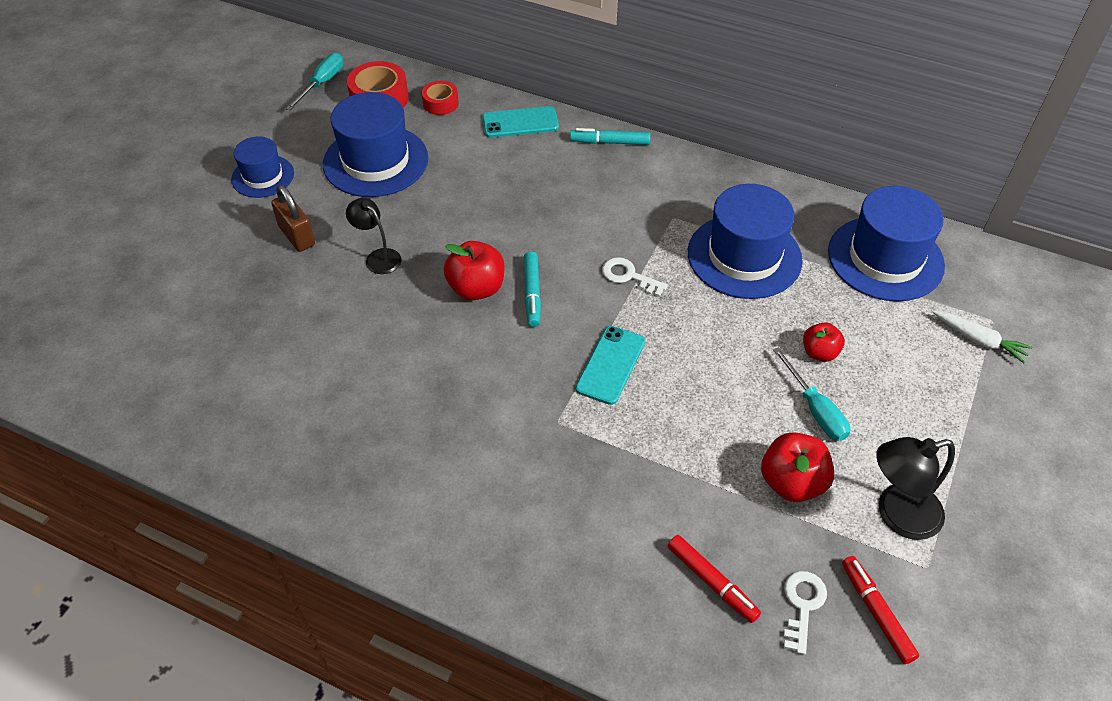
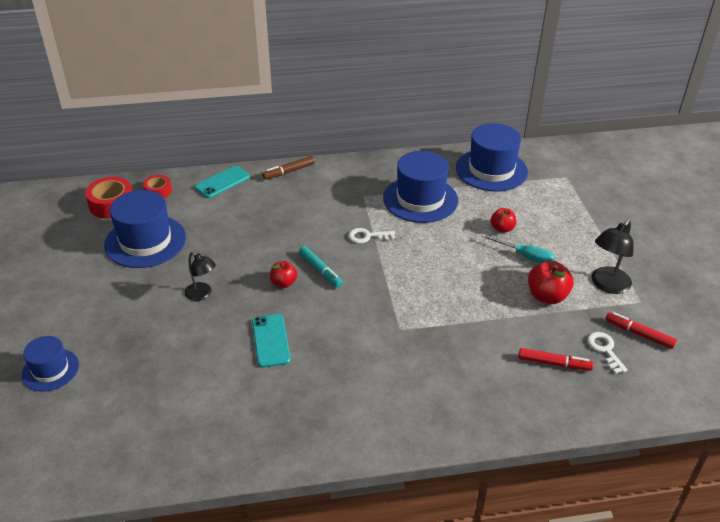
camera: 35 degrees left, 10 degrees down
(263, 176) = (70, 283): blue hat -> blue hat (50, 370)
(297, 236) = (132, 307): brown padlock -> none
(322, 83) = (59, 211): turquoise screwdriver -> none
(378, 257) = (202, 294): black lamp -> black lamp turned 150 degrees counterclockwise
(476, 288) = (283, 283): red apple -> red apple, size x0.63
(610, 142) = (289, 171): turquoise marker -> brown marker
(611, 365) = (401, 286): turquoise phone -> turquoise phone (271, 340)
(979, 340) = (569, 189): white carrot -> none

